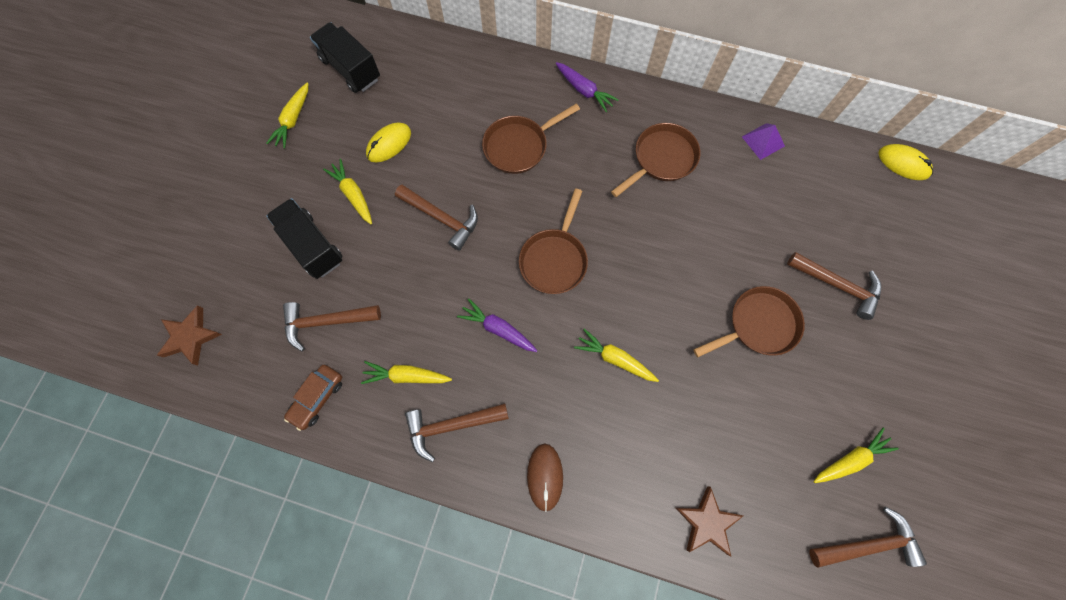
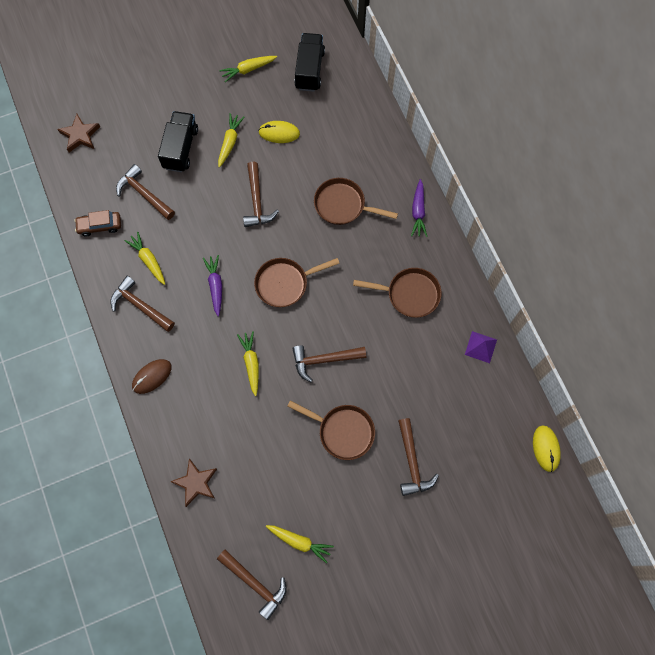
camera: 50 degrees right, 0 degrees up
(668, 285) = (324, 360): none -> brown hammer

